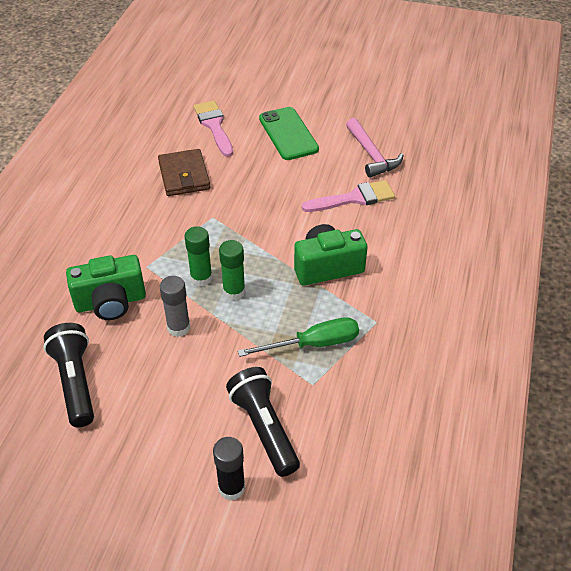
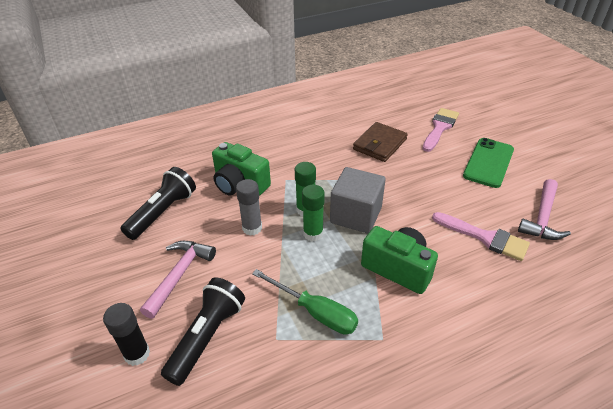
camera: 50 degrees right, 5 degrees down
(175, 412) = (179, 275): none -> pink hammer
(246, 251) = (356, 215): none -> grey cube

